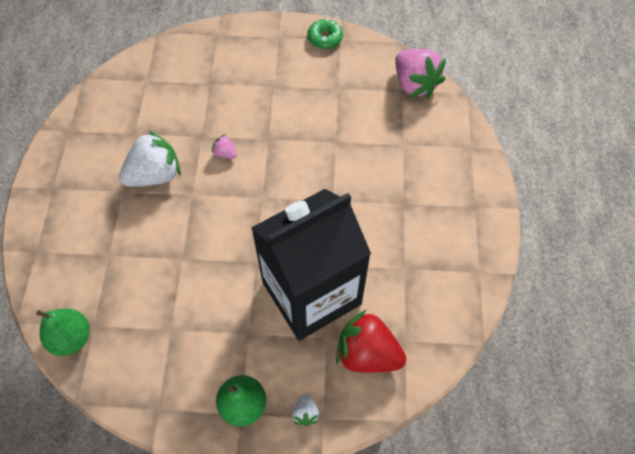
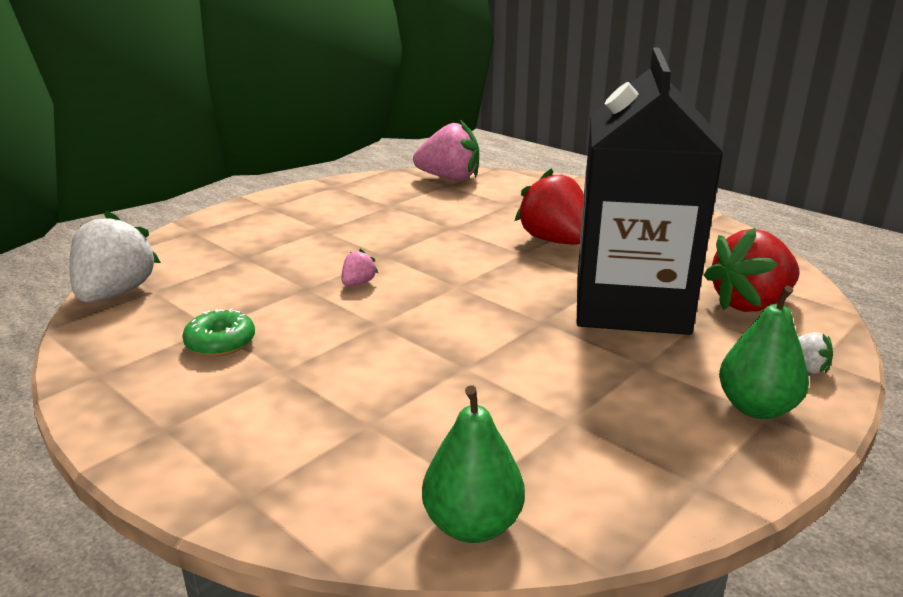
camera: 50 degrees left, 35 degrees down
(155, 175) = (303, 337): white strawberry -> white strawberry (115, 293)
(225, 153) = (358, 283): pink strawberry -> pink strawberry turned 135 degrees clockwise
(325, 38) = (318, 190): green donut -> green donut (220, 342)
(366, 205) = (555, 241): none -> red strawberry

